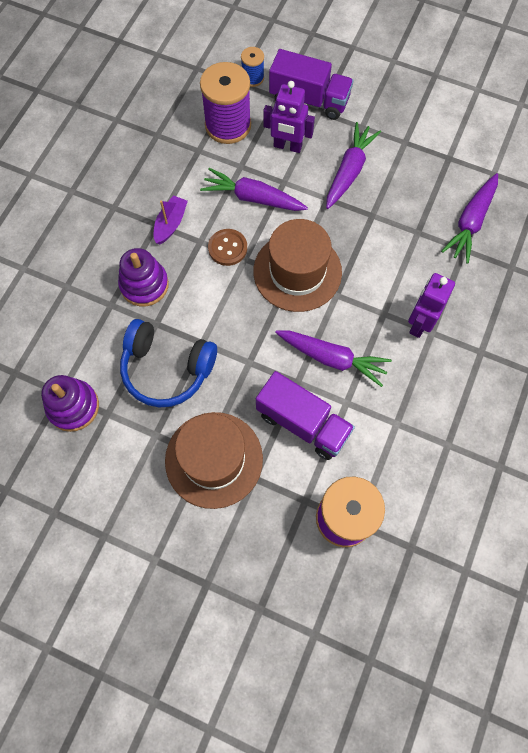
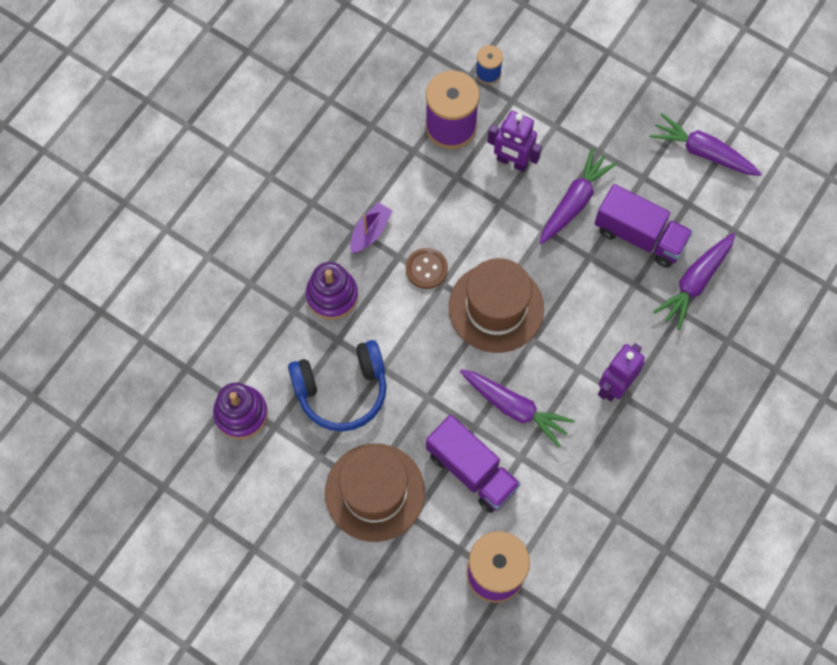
camera: 10 degrees right, 0 degrees up
(167, 369) = (342, 390): blue headphones -> blue headphones turned 45 degrees counterclockwise
(253, 198) = (463, 216): purple carrot -> purple carrot (702, 152)
(309, 99) = (546, 109): purple truck -> purple truck (639, 236)

